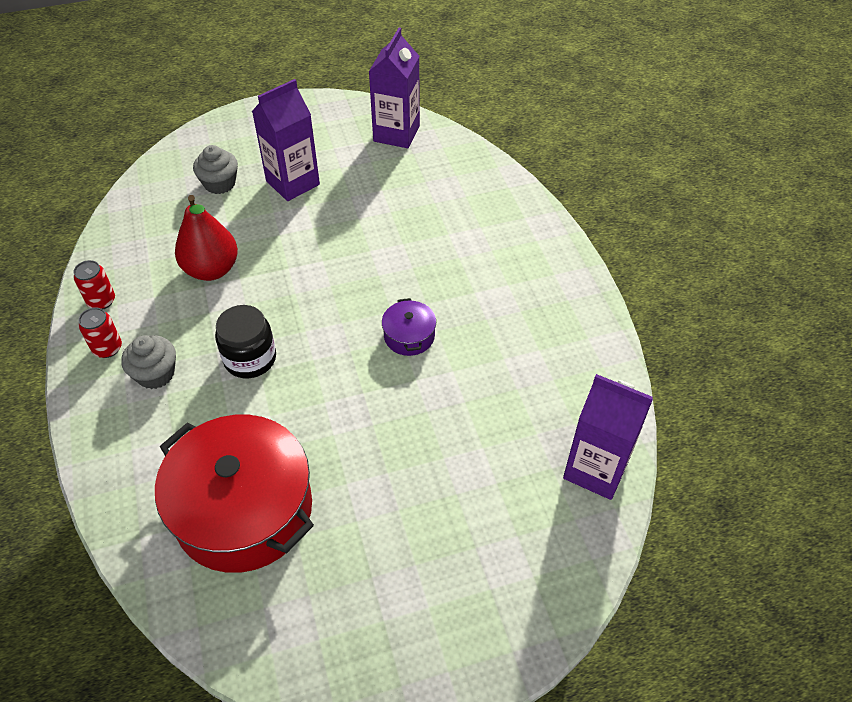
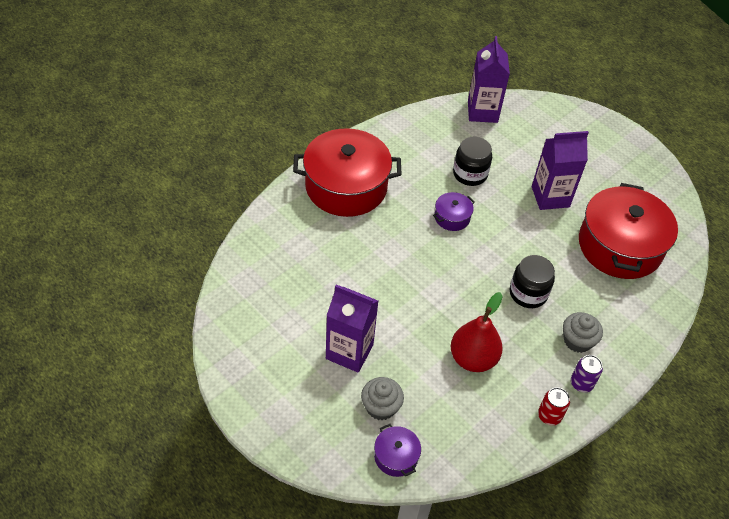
camera: 120 degrees left, 0 degrees up
(107, 348) = (581, 383): red can -> purple can
(166, 176) = (396, 456): none -> purple pot
(396, 134) = (247, 304): purple carton -> purple carton (550, 197)
(473, 390) = (470, 174): none -> black jar
(514, 254) = (346, 186): none -> red pot

